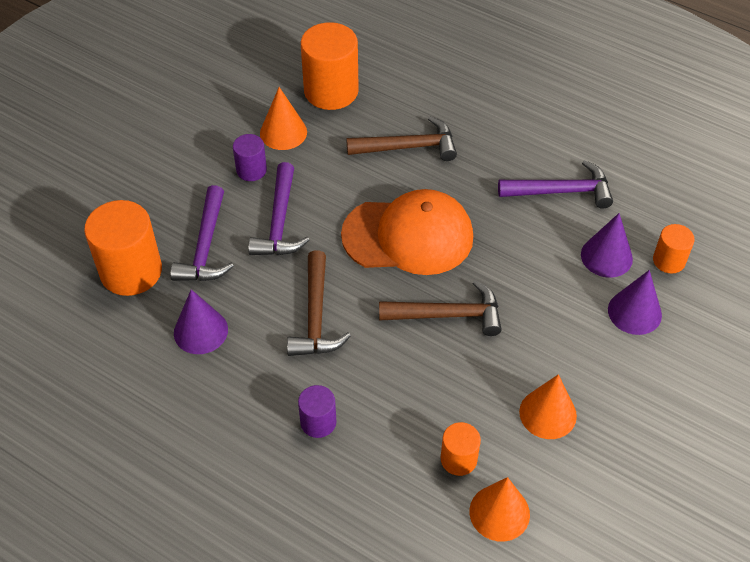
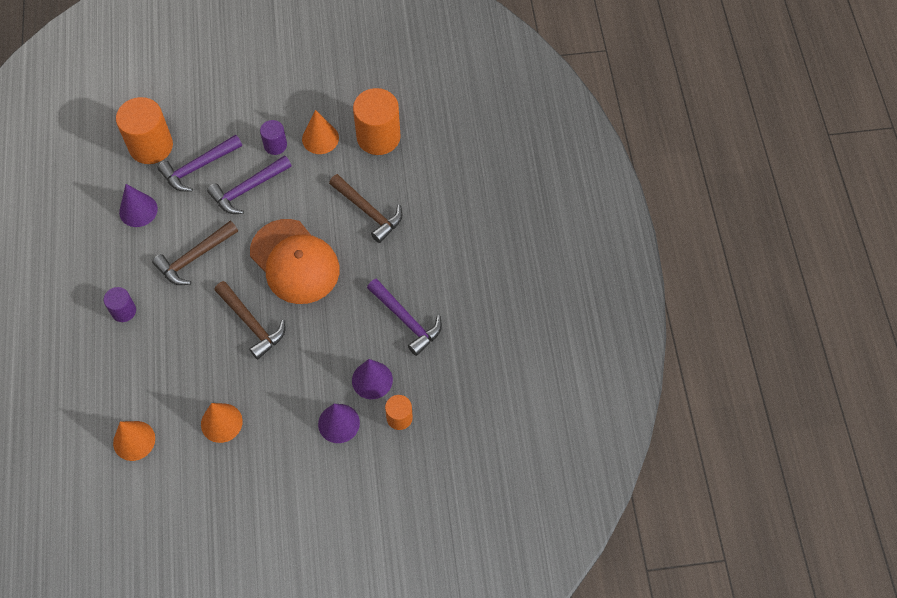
camera: 50 degrees right, 10 degrees up
(458, 459) = (153, 397): orange cylinder -> none

